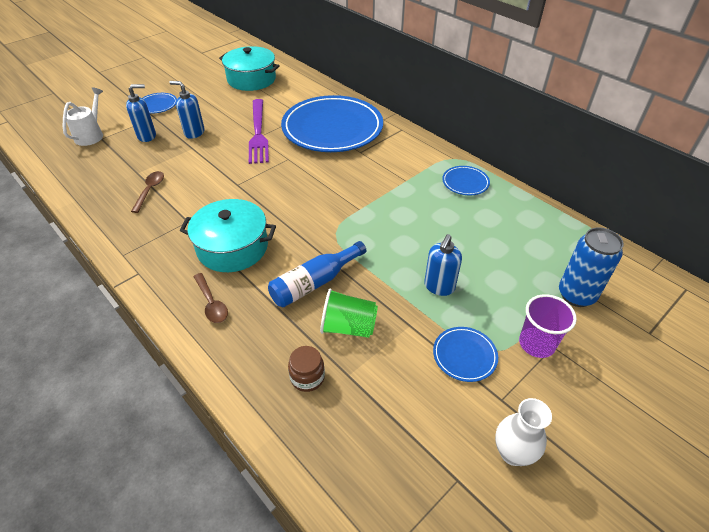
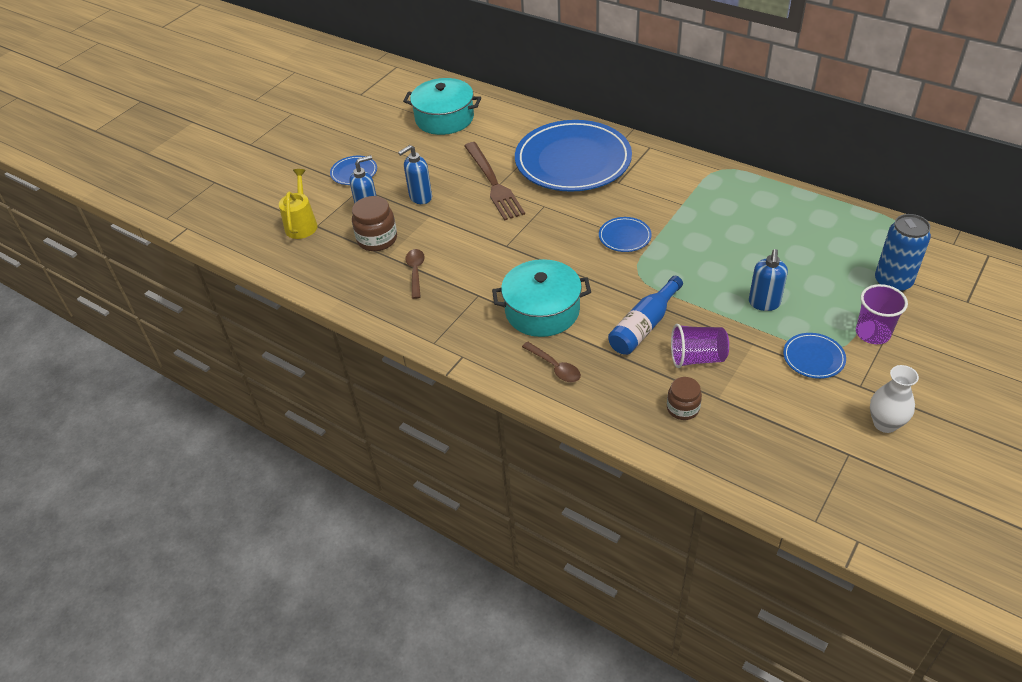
camera: 10 degrees left, 0 degrees up
(91, 135) = (302, 224): white watering can -> yellow watering can
(139, 158) = (377, 239): none -> brown jar
(194, 133) = (420, 197): blue soap dispenser -> blue soap dispenser turned 45 degrees counterclockwise
(258, 133) = (493, 183): purple fork -> brown fork
(348, 327) = (697, 358): green cup -> purple cup
(465, 182) = (744, 194): blue plate -> blue plate (624, 237)

